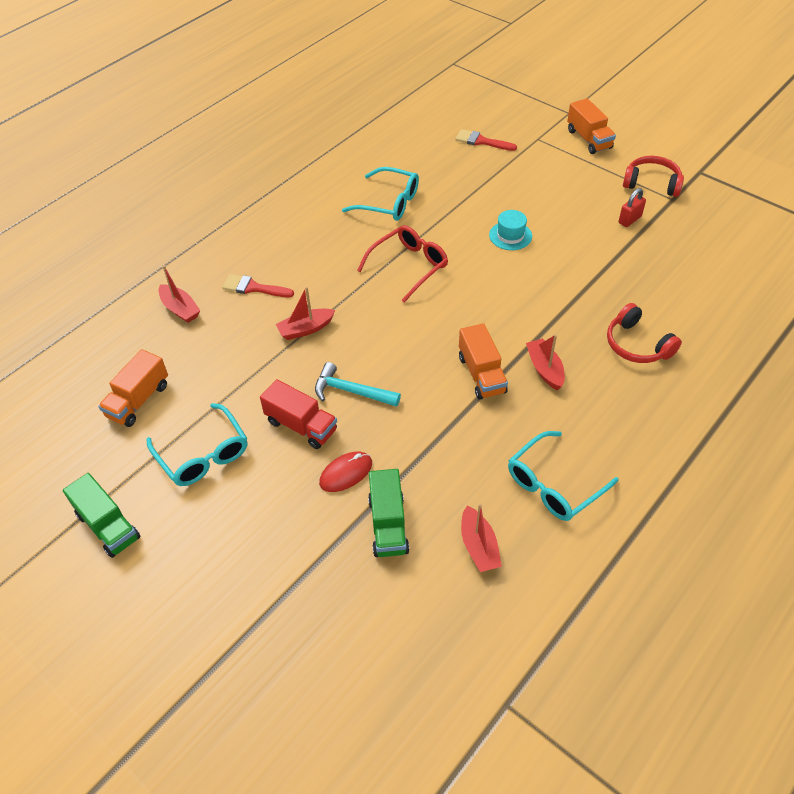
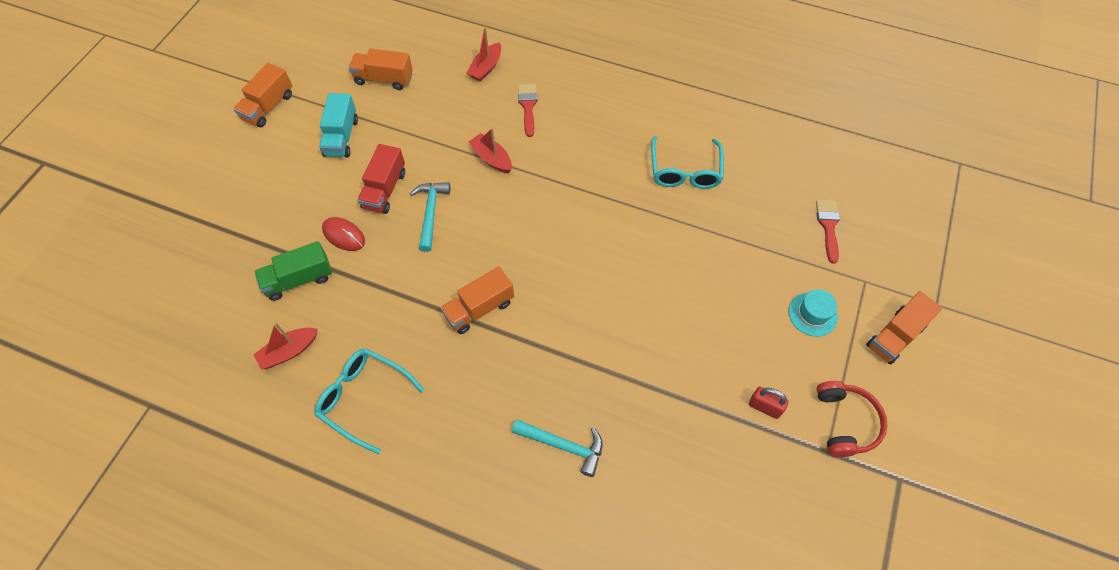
camera: 70 degrees right, 10 degrees up
(108, 526) = (268, 106): green truck -> orange truck
(203, 455) = (341, 137): turquoise glasses -> turquoise truck
(409, 266) = (600, 213): red glasses -> none
(510, 236) = (683, 290): turquoise hat -> turquoise hat (812, 314)
(544, 369) = (502, 362): red boat -> none
(637, 345) = (563, 446): red headphones -> turquoise hammer

